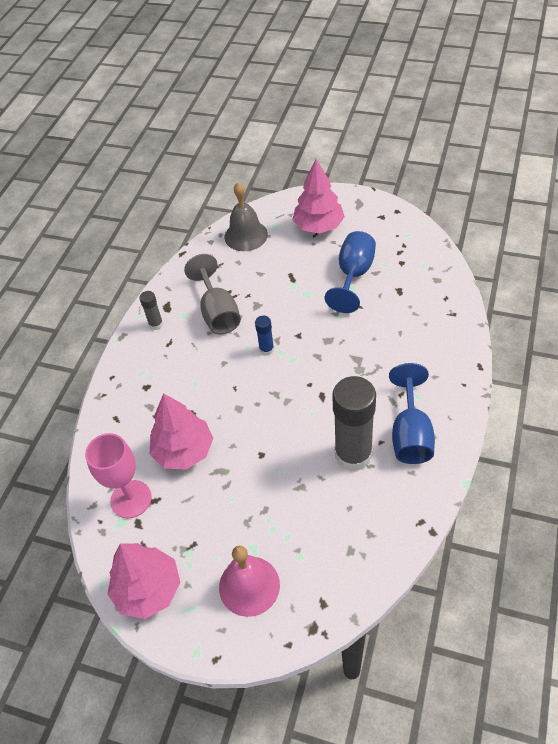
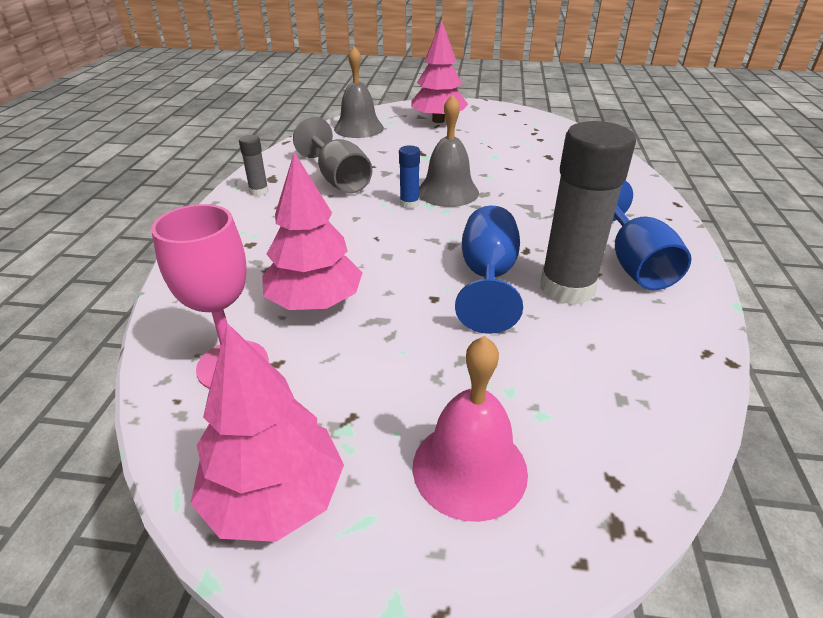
camera: 15 degrees left, 15 degrees down
(300, 336) = (448, 192): none -> grey bell
(353, 275) = (492, 148): blue goblet -> blue goblet (487, 278)

